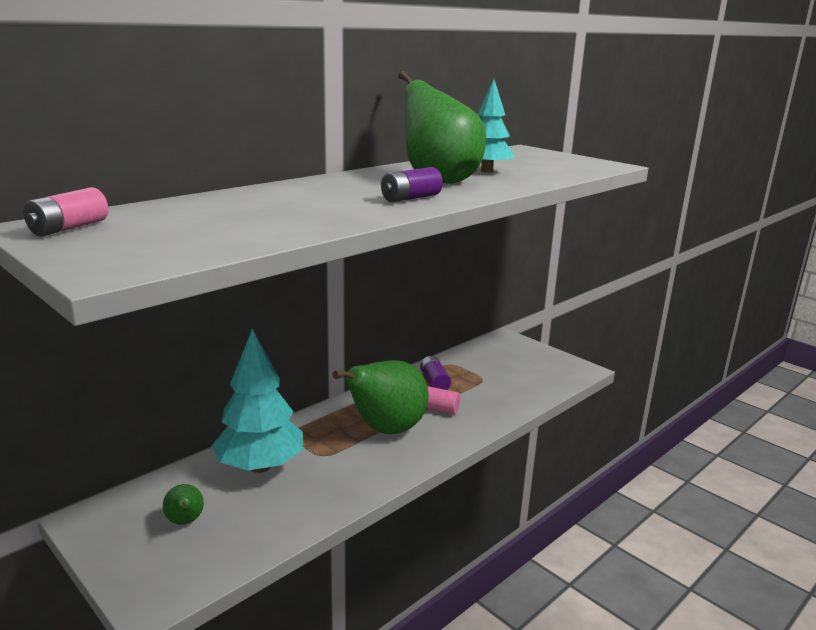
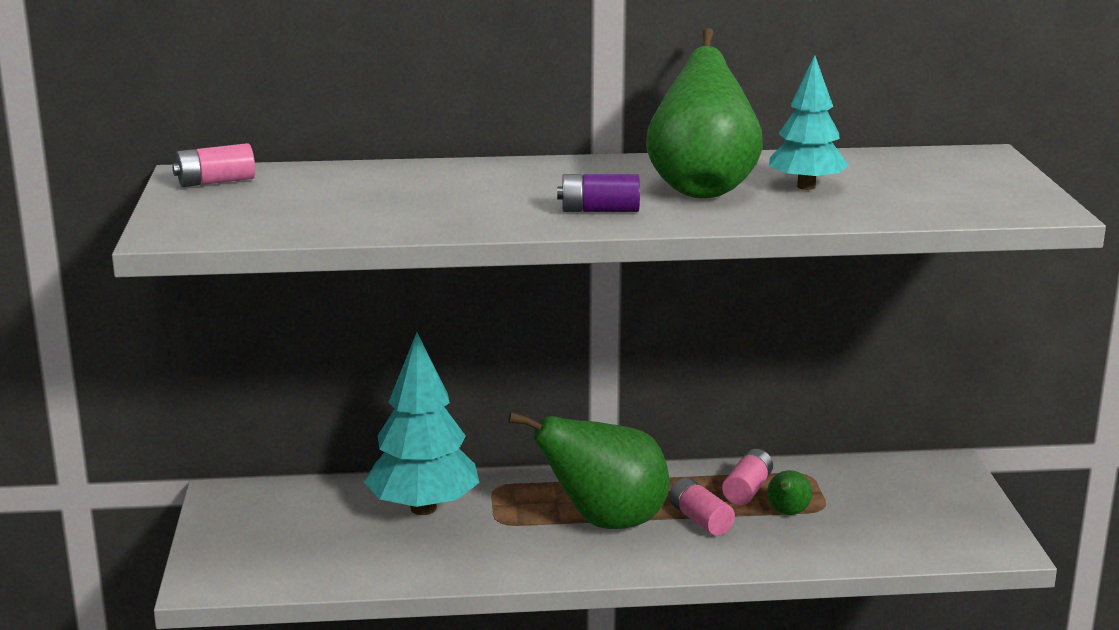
camera: 40 degrees right, 0 degrees up
(185, 522) = (298, 531): green pear -> green pear (787, 513)
(434, 382) = (747, 490): purple battery -> pink battery

